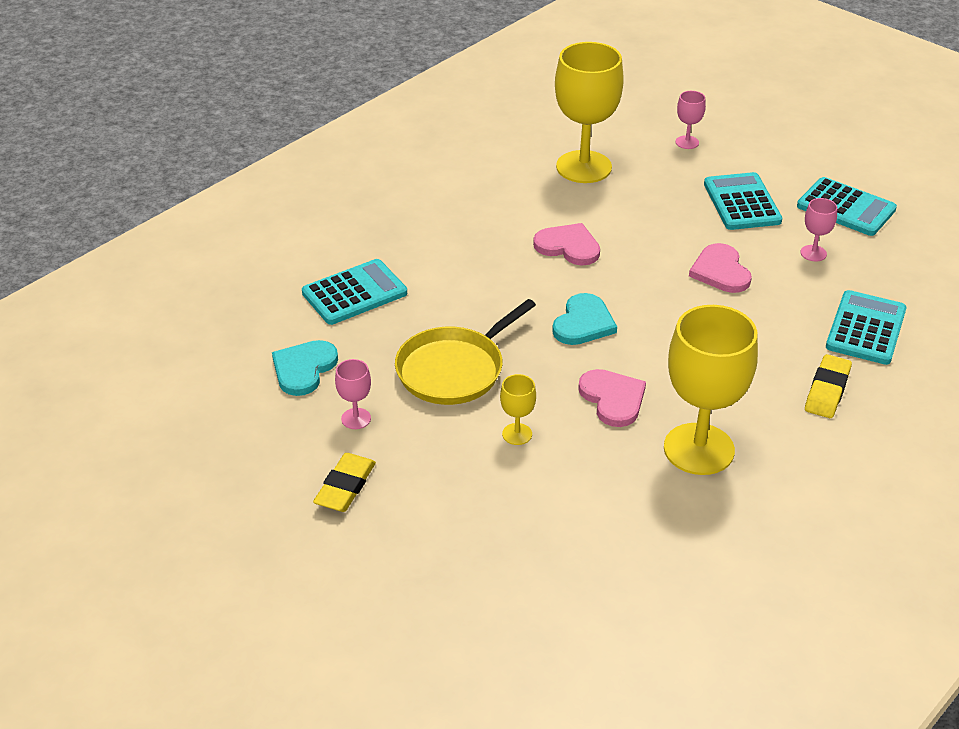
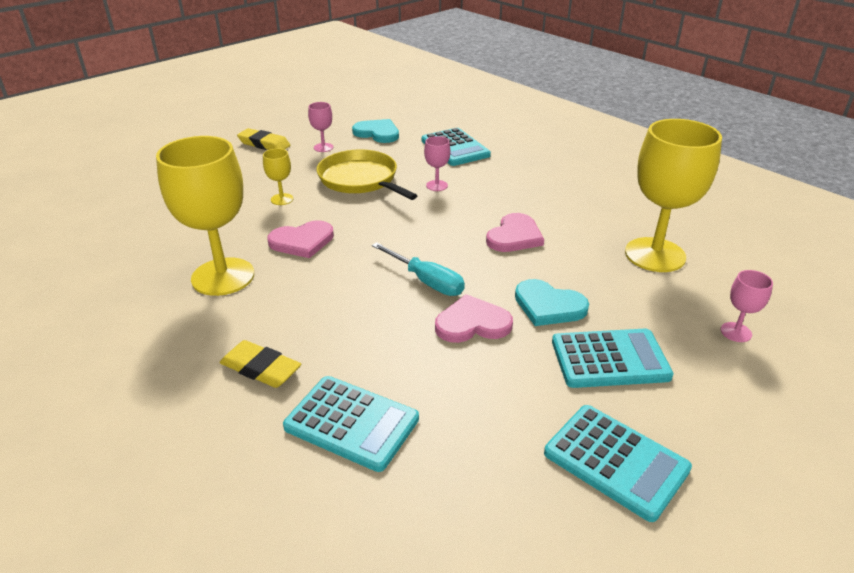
camera: 95 degrees right, 5 degrees down
(583, 323) = (402, 235): turquoise heart -> turquoise heart (548, 306)
(665, 301) = (426, 281): none -> turquoise screwdriver
(813, 253) = (506, 405): pink goblet -> pink goblet (437, 185)
(846, 208) = (615, 461): turquoise calculator -> turquoise calculator turned 90 degrees counterclockwise

